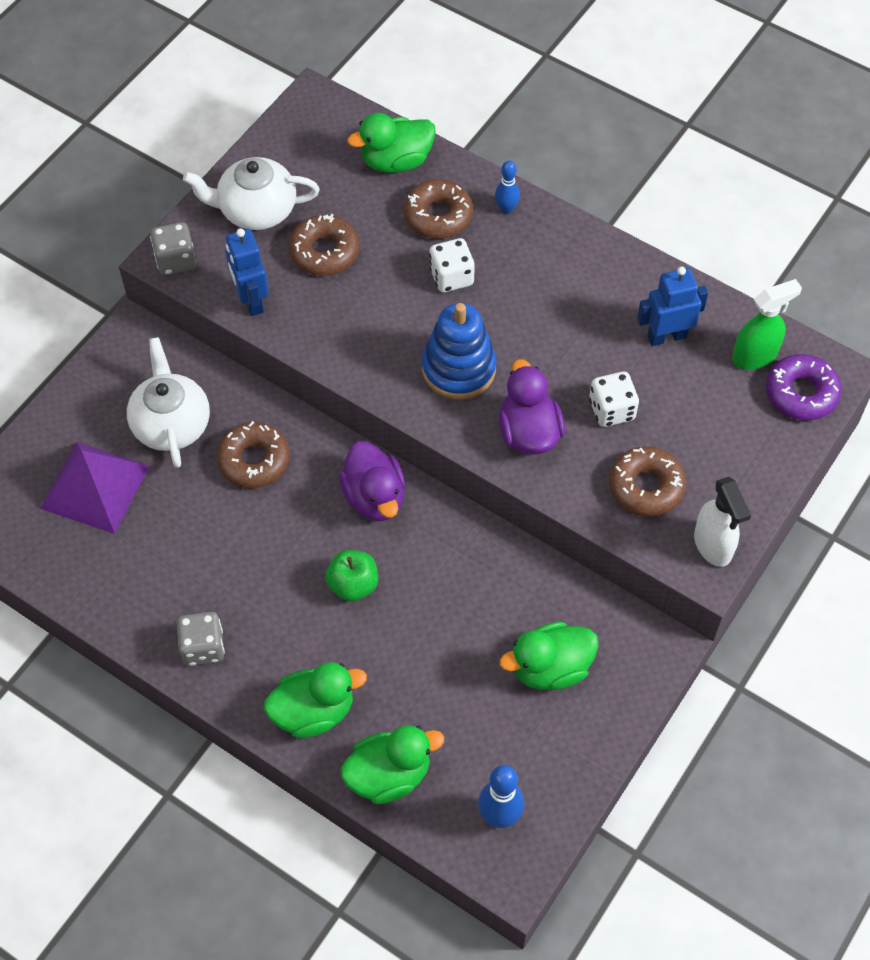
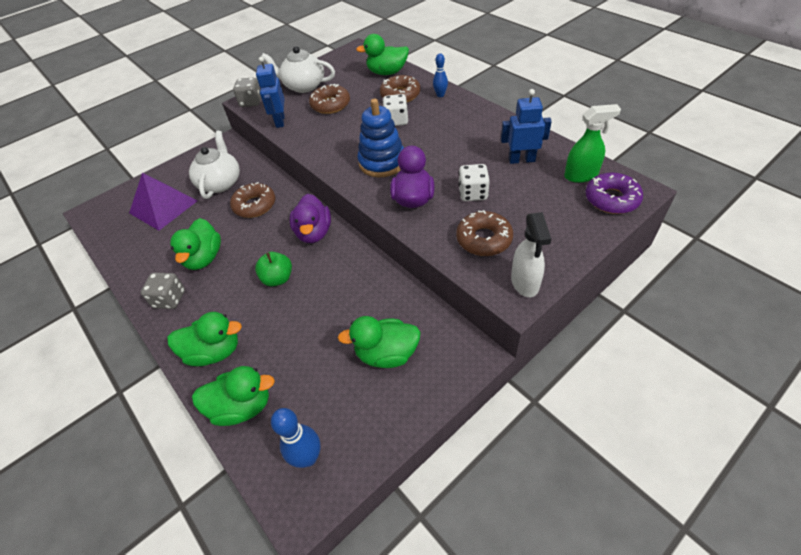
camera: 20 degrees right, 10 degrees down
(220, 570) = (204, 258): none -> green duck

